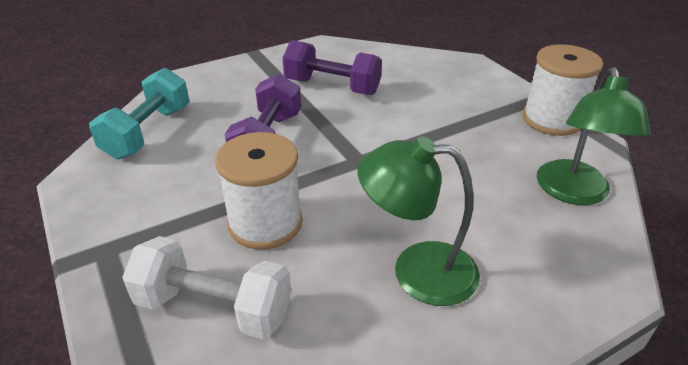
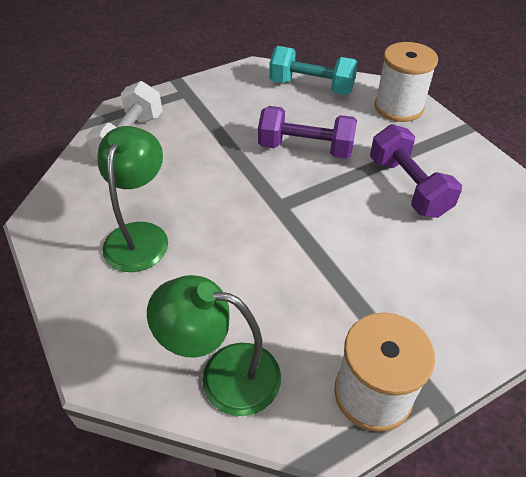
camera: 90 degrees right, 10 degrees up
(265, 223) = (201, 155): white spool -> white spool (398, 107)
(332, 87) = (408, 187): purple dumbbell -> purple dumbbell turned 45 degrees counterclockwise

